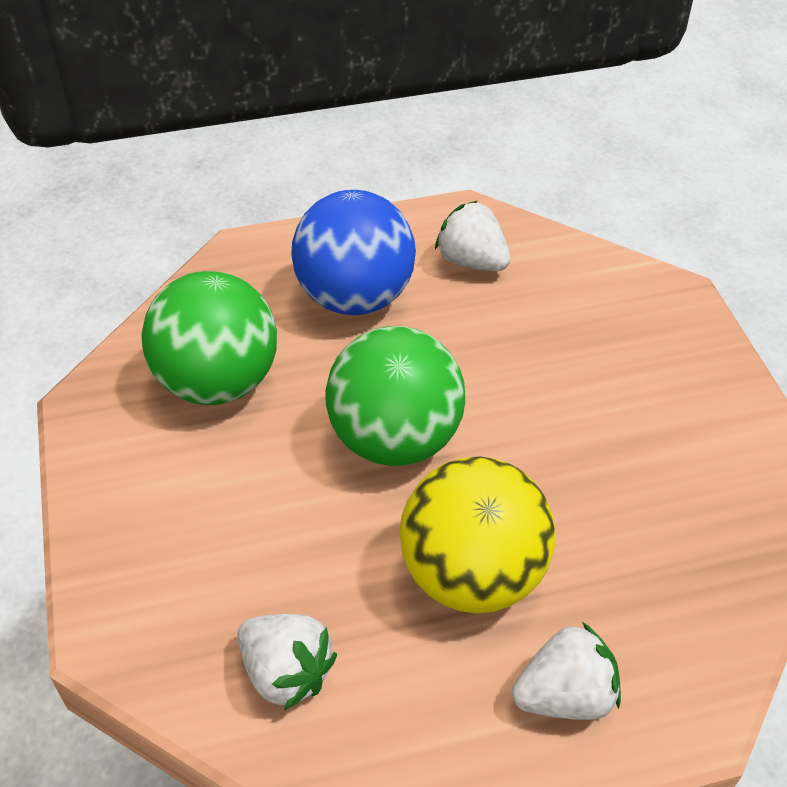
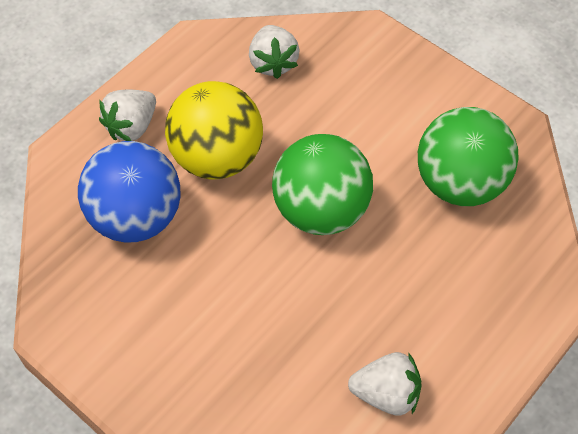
camera: 145 degrees right, 10 degrees up
(286, 672) = (273, 63): white strawberry -> white strawberry turned 105 degrees counterclockwise
(355, 297) = (439, 302): blue ball -> blue ball (136, 217)

